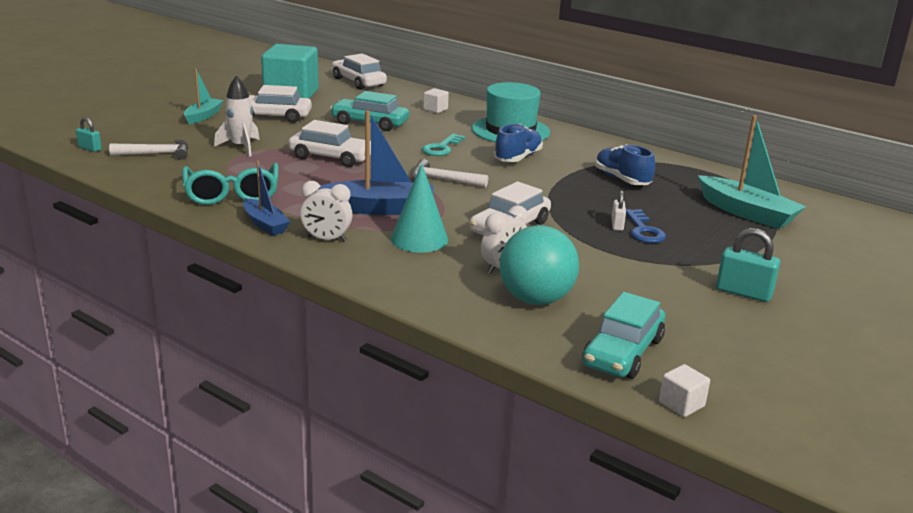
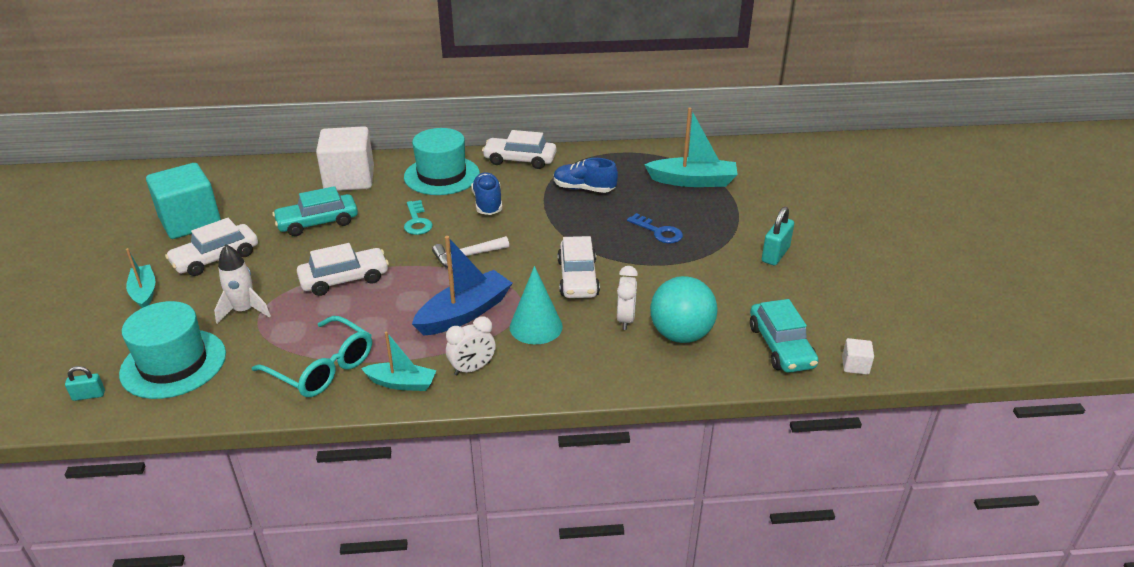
camera: 40 degrees left, 10 degrees up
(156, 154) = (173, 363): white hammer -> turquoise hat
(265, 224) = (402, 383): blue boat -> turquoise boat
(358, 82) = (232, 176): white car -> white car (520, 160)
(435, 109) = (349, 179): white cube -> white cube, size x2.48
(617, 225) = (637, 236): white padlock -> none
(743, 293) = (775, 254): turquoise padlock -> turquoise padlock turned 45 degrees counterclockwise

